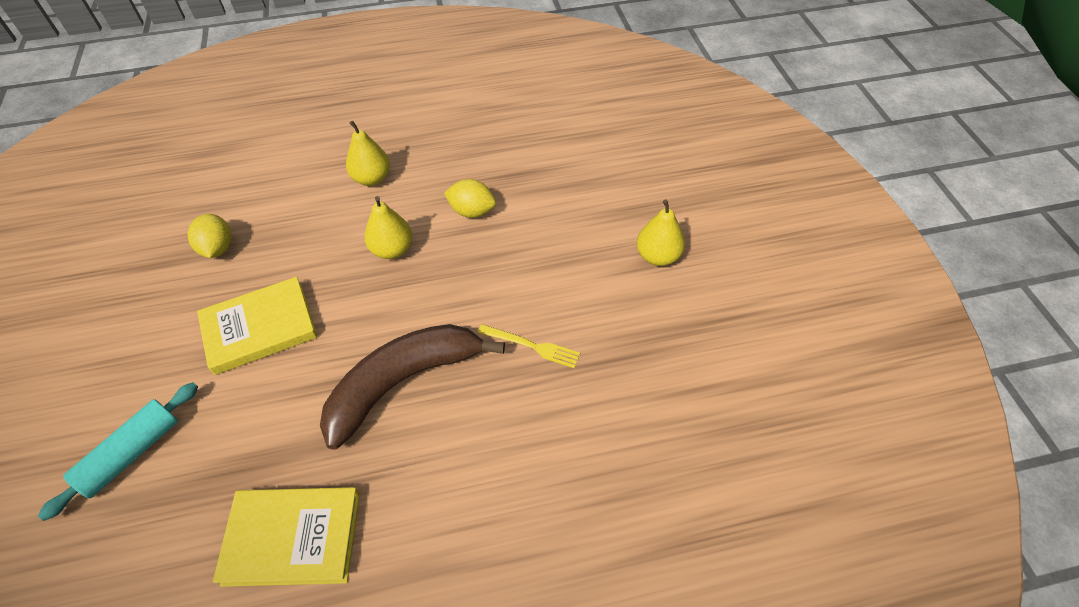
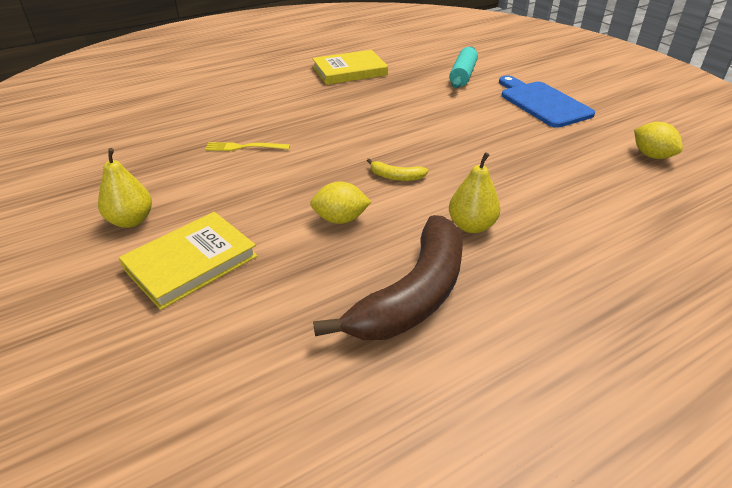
camera: 160 degrees right, 15 degrees down
(114, 337) = (542, 103): none -> blue cutting board
(218, 248) = (544, 150): yellow lemon -> yellow lemon (651, 156)
(260, 328) = (452, 121): yellow book -> yellow book (191, 262)
(392, 250) = (396, 177): yellow pear -> yellow banana
(403, 382) = (330, 118): brown banana -> brown banana (413, 294)

